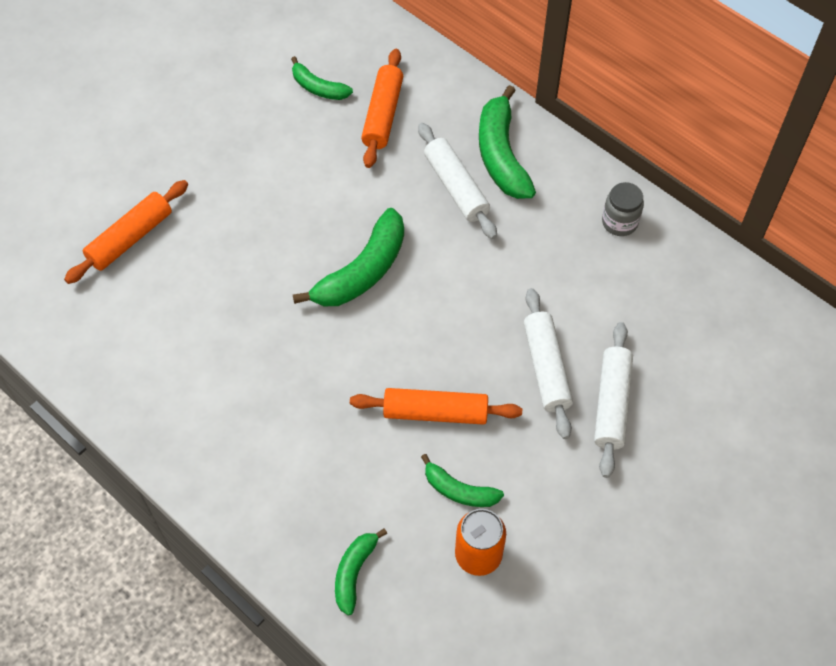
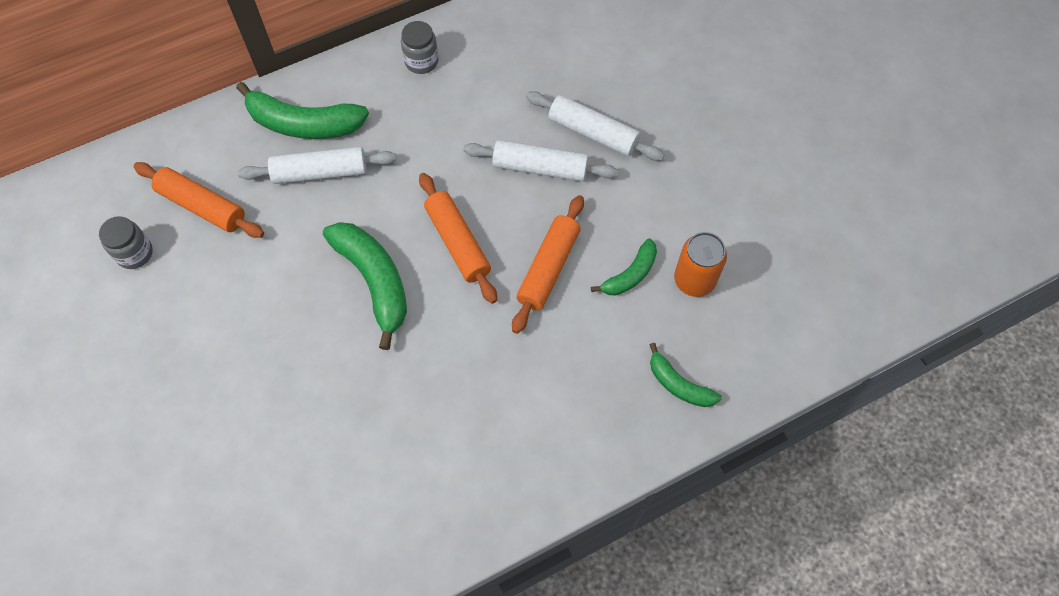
camera: 70 degrees left, 5 degrees up
(130, 238) = (226, 493): orange rolling pin -> orange rolling pin (458, 242)
(318, 88) = (134, 253): green banana -> grey jar

